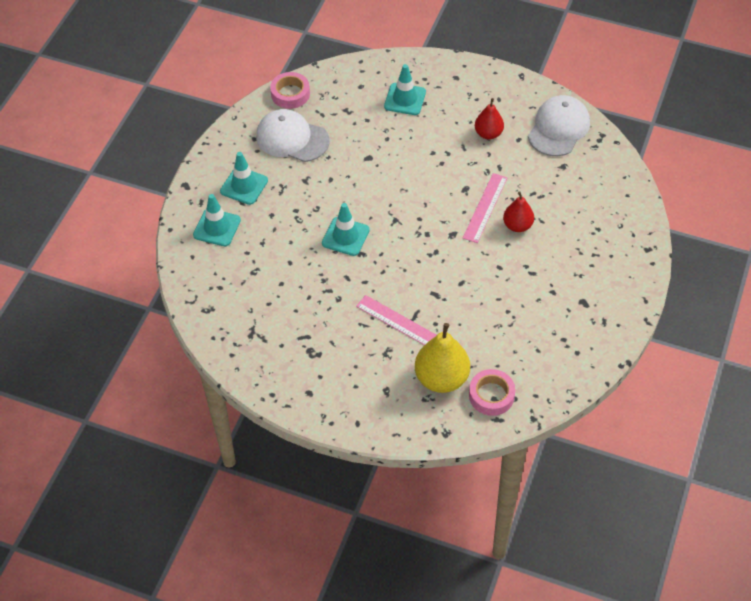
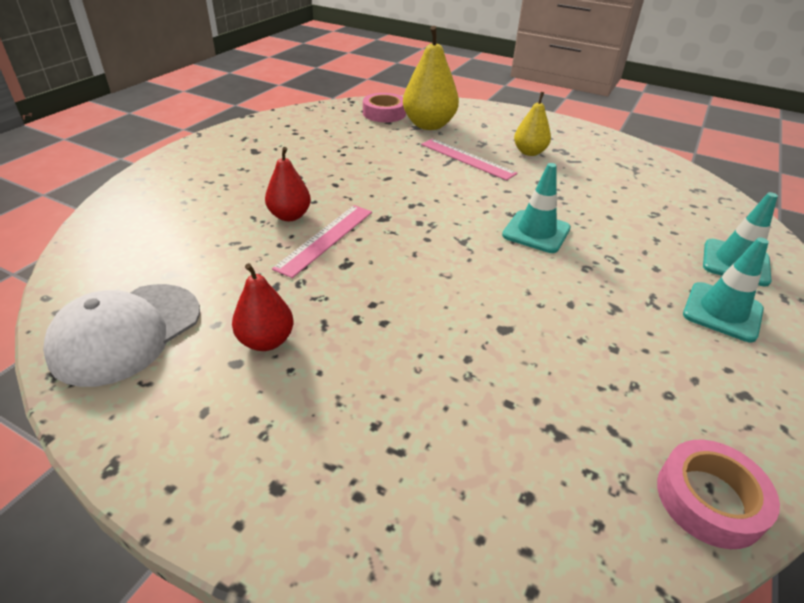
camera: 175 degrees left, 15 degrees down
(292, 138) = (664, 383): white cap -> none
(343, 344) = (529, 152): none -> yellow pear
(405, 99) = (419, 441): turquoise traffic cone -> none

